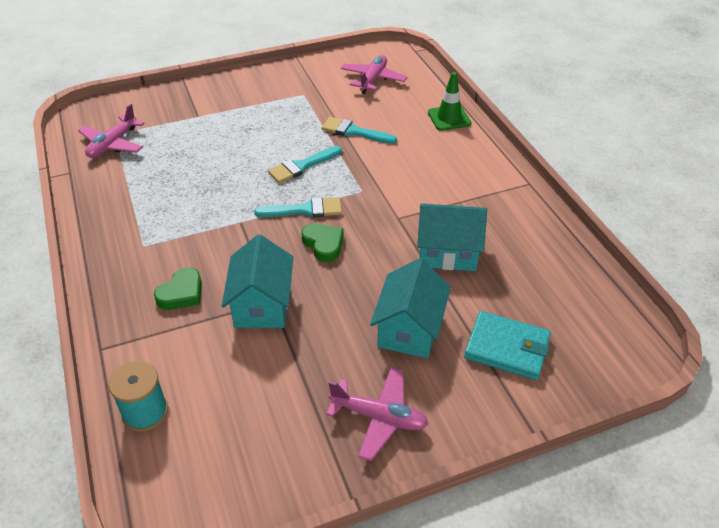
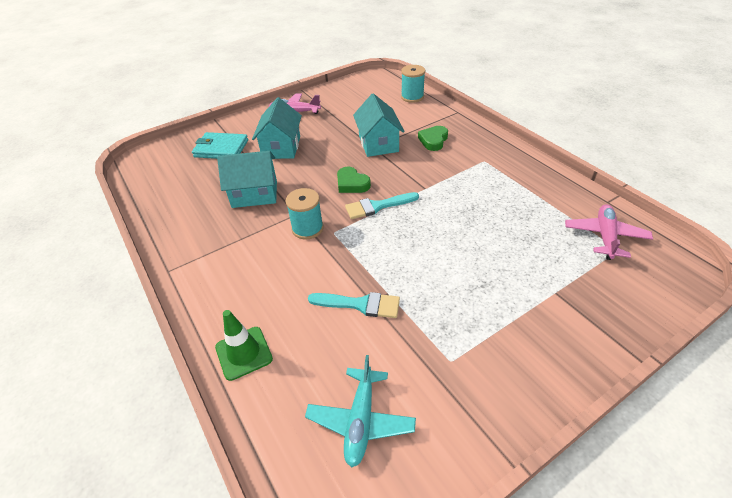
camera: 170 degrees right, 0 degrees up
(302, 166) = (399, 248): turquoise brush -> none
(373, 79) = (360, 420): pink plane -> turquoise plane
(388, 199) = (307, 228): none -> turquoise spool

